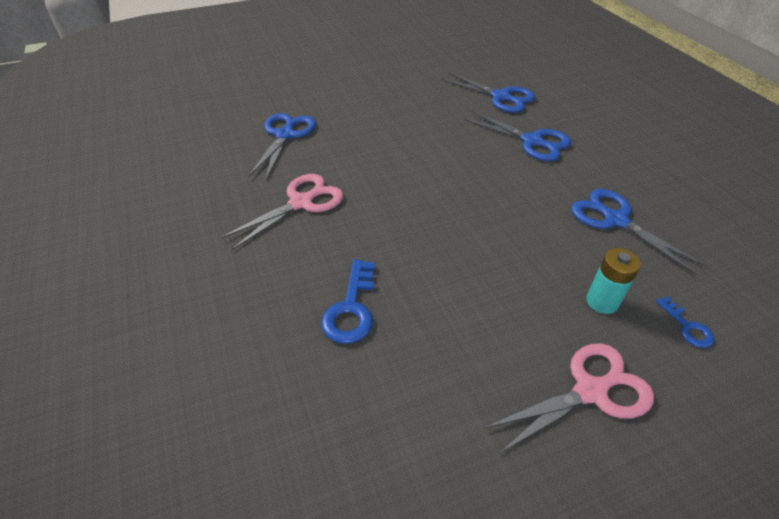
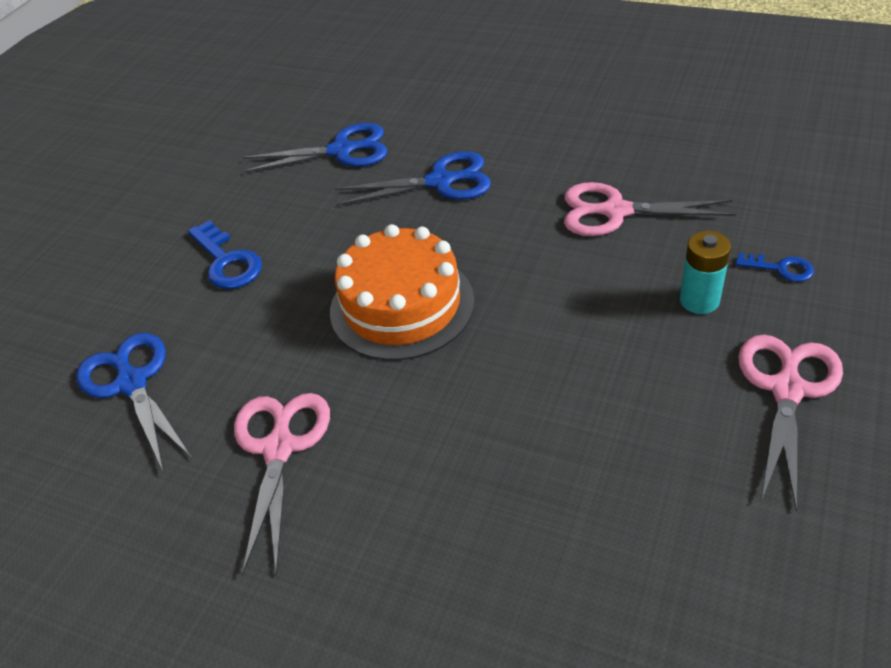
camera: 40 degrees left, 0 degrees up
(351, 309) = (503, 511): blue key -> blue key (227, 262)
(433, 184) = (402, 305): none -> orange cake
(615, 220) = (615, 211): blue scissors -> pink scissors

